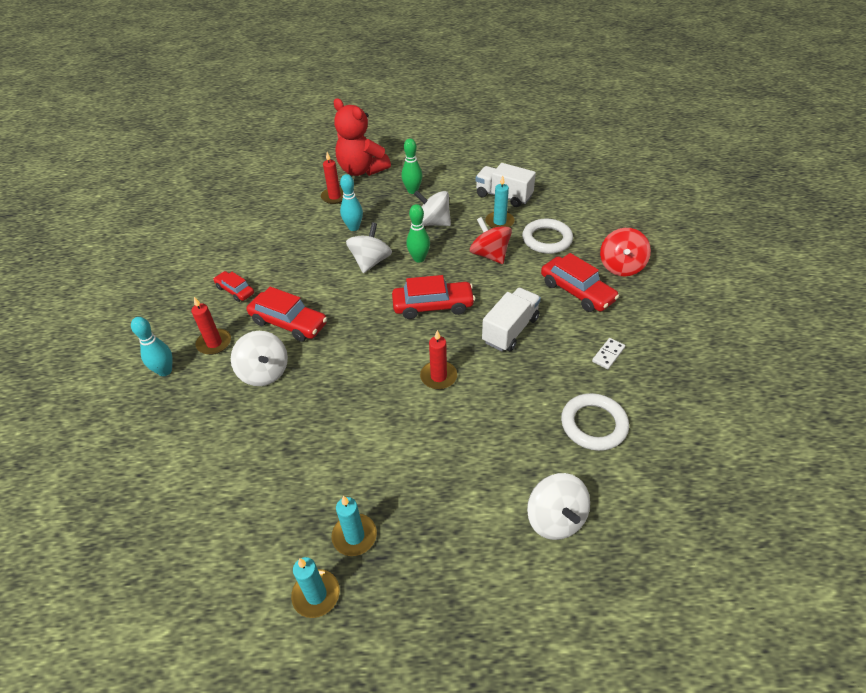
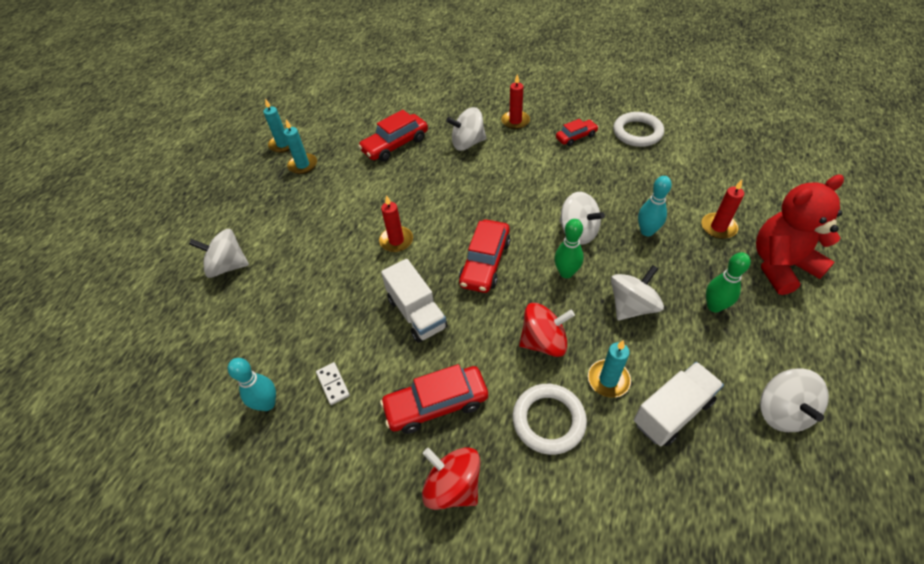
camera: 115 degrees right, 5 degrees up
(165, 371) = (499, 97): turquoise bowling pin -> turquoise bowling pin (267, 404)
(289, 323) = (516, 163): red car -> red car (395, 145)
(475, 163) = (782, 411): none -> white spinning top
(593, 424) = (273, 329): white ring -> white ring (637, 132)

